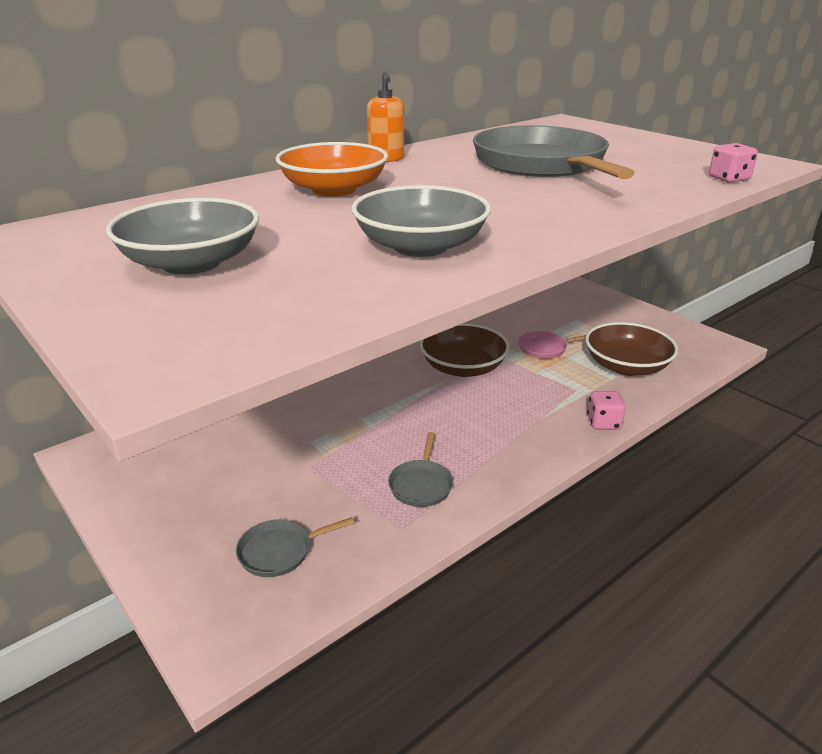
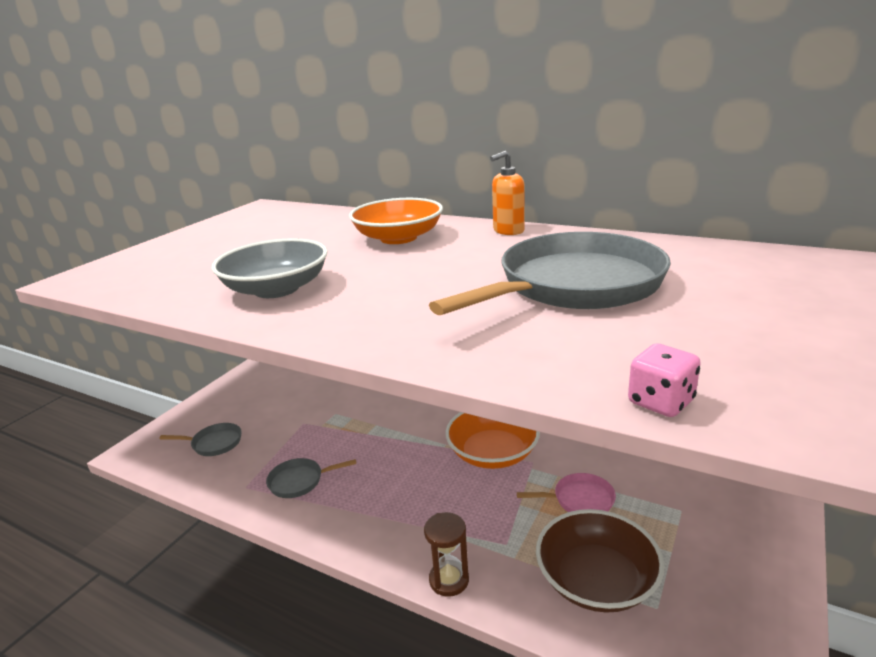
camera: 70 degrees right, 5 degrees down
(191, 263) = (226, 245): grey bowl -> none
(279, 551) = (214, 443): grey pan -> grey pan turned 135 degrees clockwise
(463, 367) = (492, 453): brown bowl -> orange bowl
(545, 348) = (580, 500): pink pan -> pink pan turned 120 degrees clockwise
(603, 423) = (449, 580): pink dice -> brown hourglass

